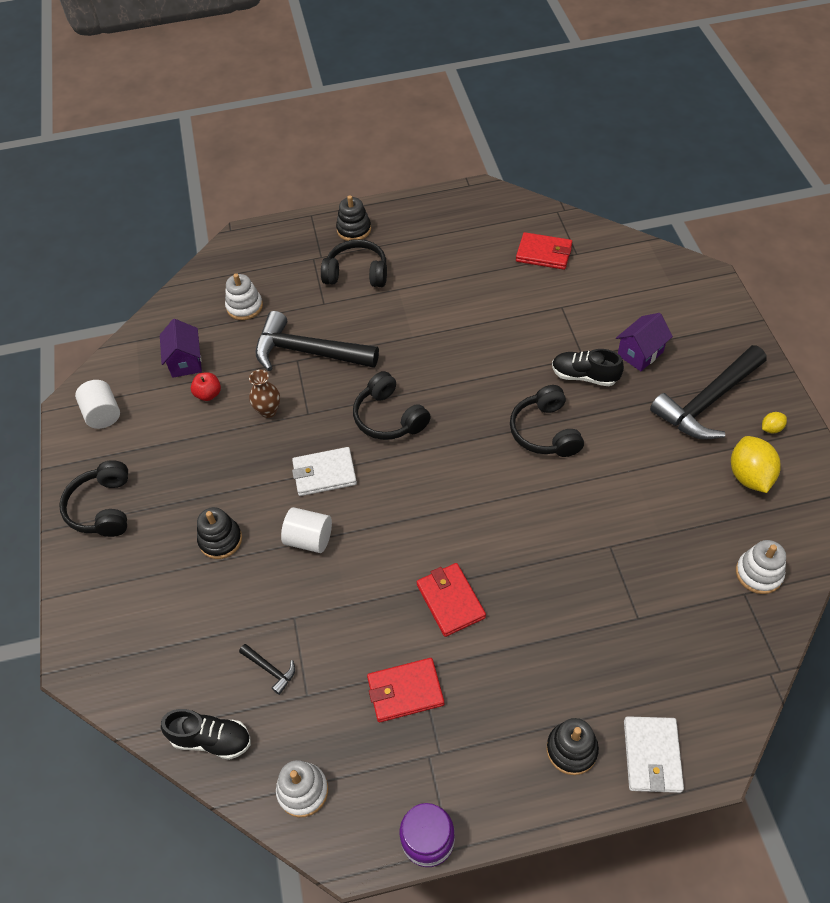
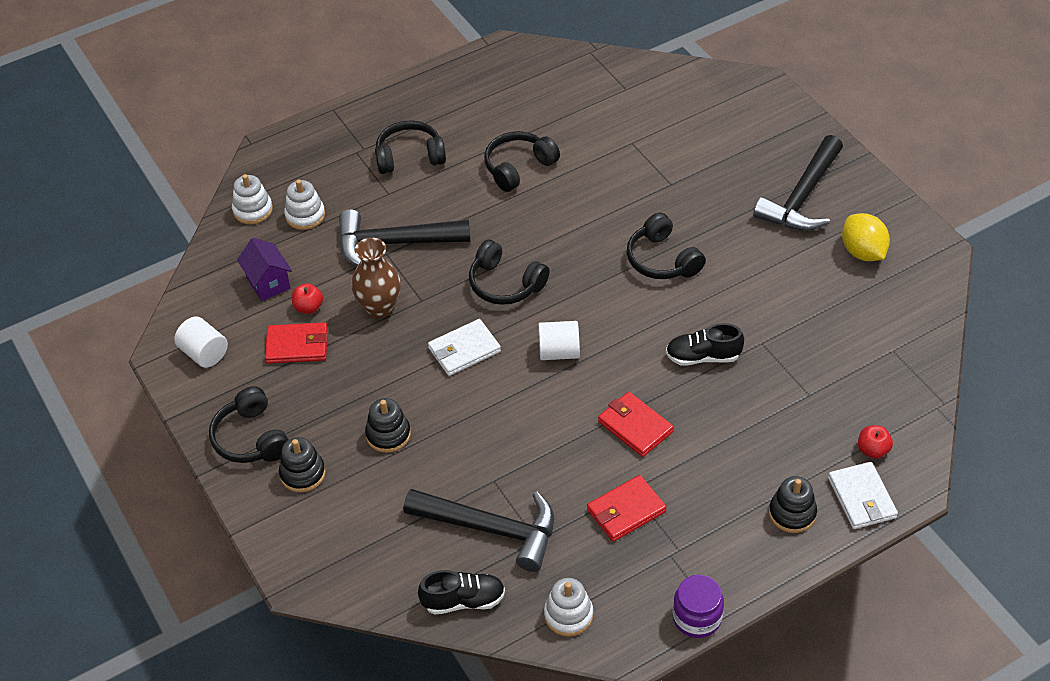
camera: 20 degrees left, 5 degrees down
(268, 411) = (379, 308): brown vase -> brown vase, size x1.52
(270, 670) = (492, 529): black hammer -> black hammer, size x2.45
(309, 539) = (476, 411): white cylinder -> white cylinder (559, 352)
(354, 229) = (386, 114): black stacking toy -> black stacking toy (302, 474)
(448, 306) = (518, 167): none -> black headphones
(544, 253) = (593, 96): red wallet -> red wallet (297, 345)
(584, 376) = (679, 201): black shoe -> black shoe (703, 357)
(640, 353) = (724, 168): purple house -> none
(683, 702) = (873, 450): none -> red apple
(758, 573) = (899, 331): white stacking toy -> white stacking toy (253, 210)
(771, 428) = (867, 207): yellow lemon -> none

